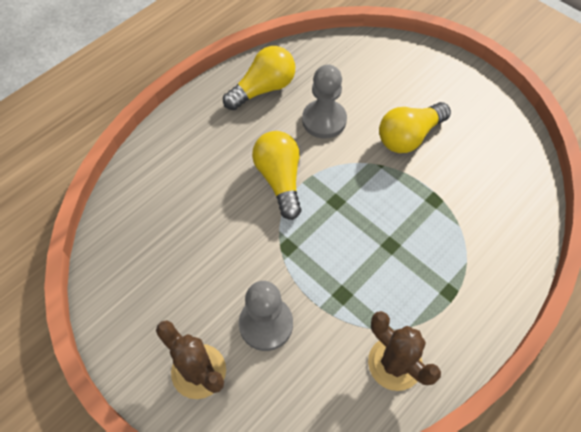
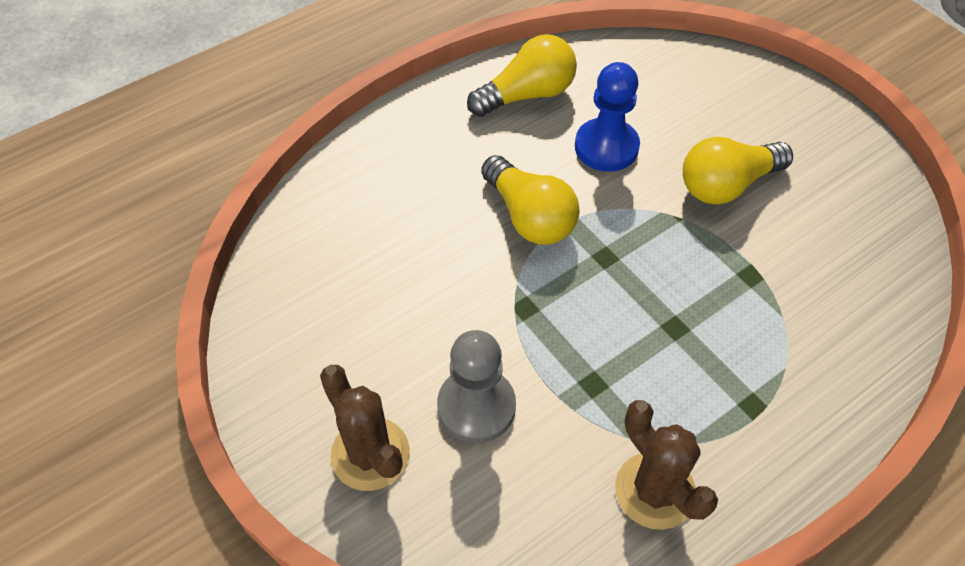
camera: 10 degrees right, 5 degrees down
(280, 179) = (529, 217): yellow light bulb -> yellow light bulb turned 150 degrees clockwise
(324, 120) = (606, 147): grey pawn -> blue pawn

